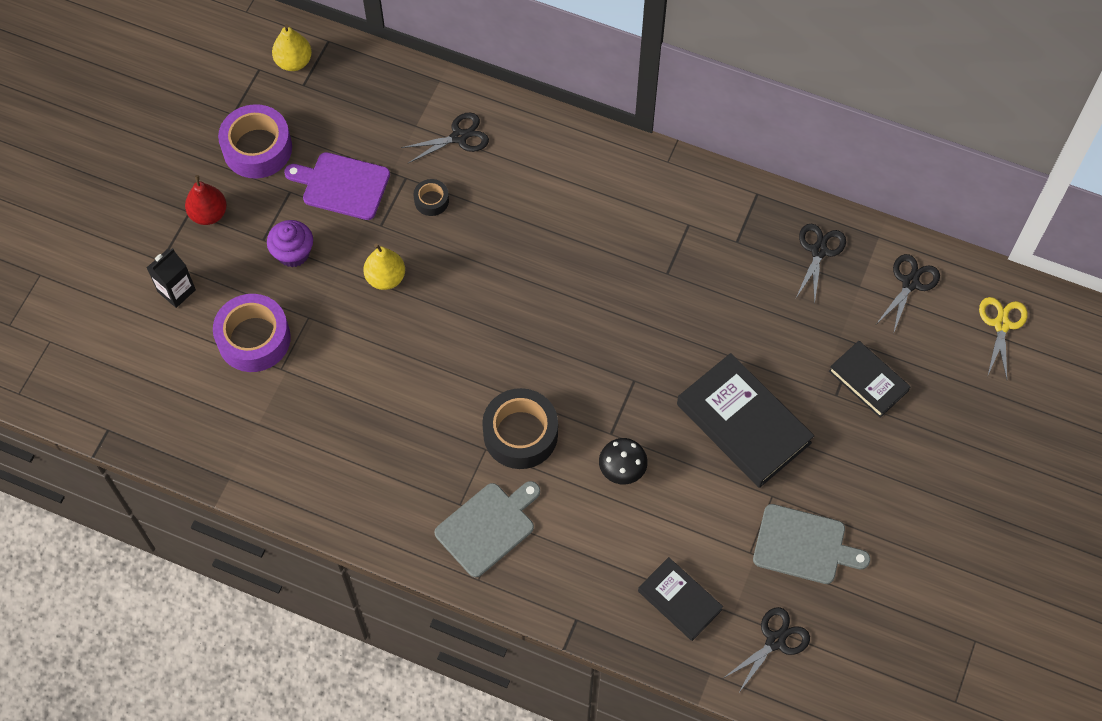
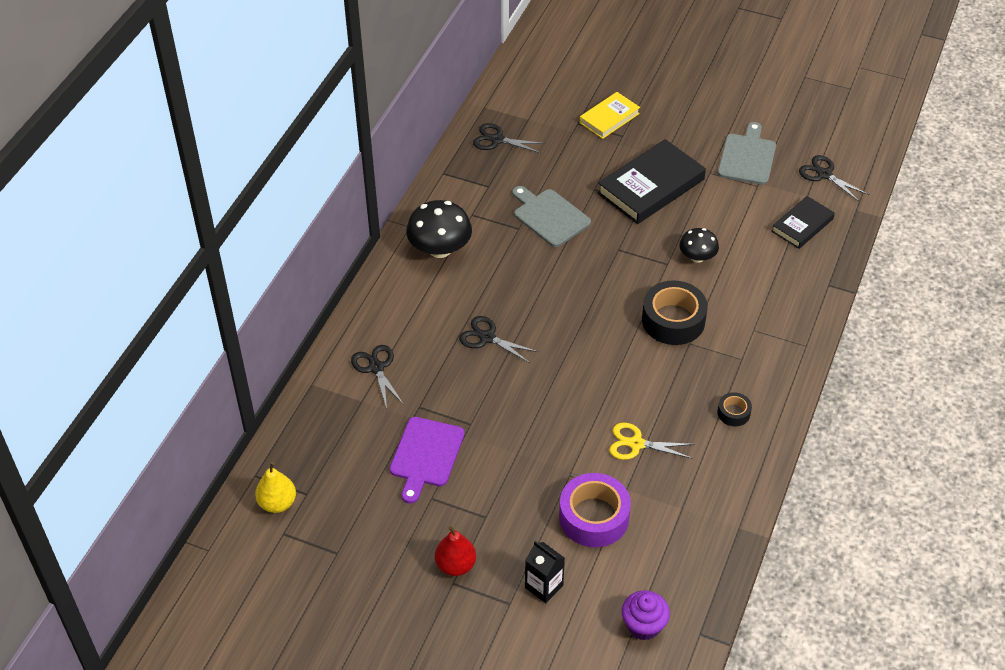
camera: 90 degrees left, 15 degrees down
(257, 148) = (380, 528): purple tape -> none
(293, 253) = (500, 491): purple cupcake -> purple cupcake (643, 625)
(385, 278) = (526, 418): yellow pear -> none
(431, 200) = (444, 386): black tape -> black tape (733, 413)
(488, 527) = (759, 340): grey cutting board -> grey cutting board (549, 216)
(632, 192) = (440, 249): none -> black mushroom
(868, 381) = (609, 118): black book -> yellow book
(910, 282) = (524, 92): black scissors -> black scissors (486, 337)
(1001, 324) = (558, 49): yellow scissors -> yellow scissors (636, 444)

